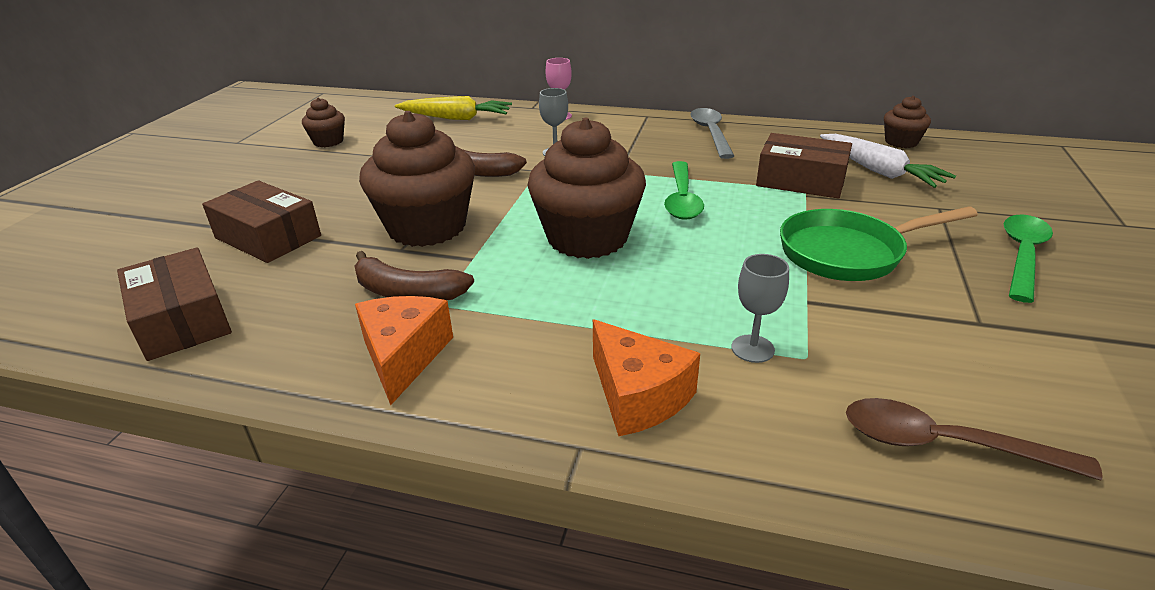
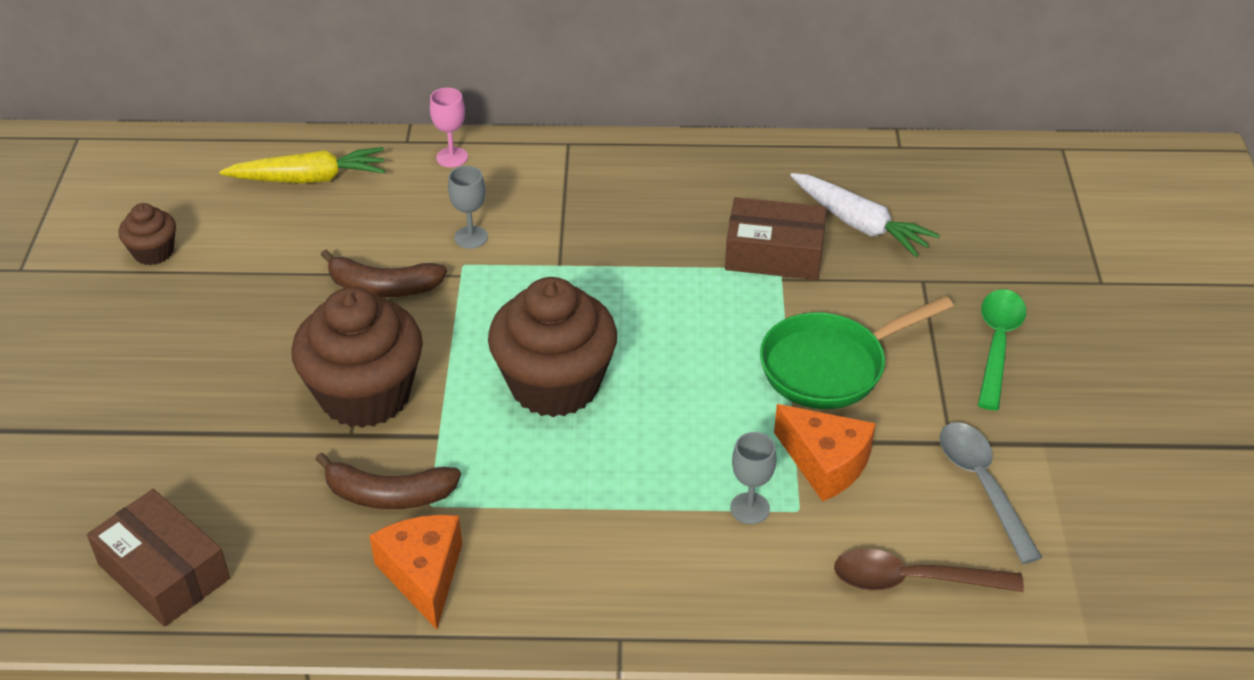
camera: 15 degrees left, 10 degrees up
(268, 237) = (182, 439): brown box -> none
(638, 396) = (657, 579): orange cheese -> orange cheese (825, 463)
(682, 199) = (645, 305): green spoon -> none
(710, 133) = (657, 173): grey spoon -> grey spoon (982, 485)
(901, 142) = (885, 164): brown cupcake -> none

